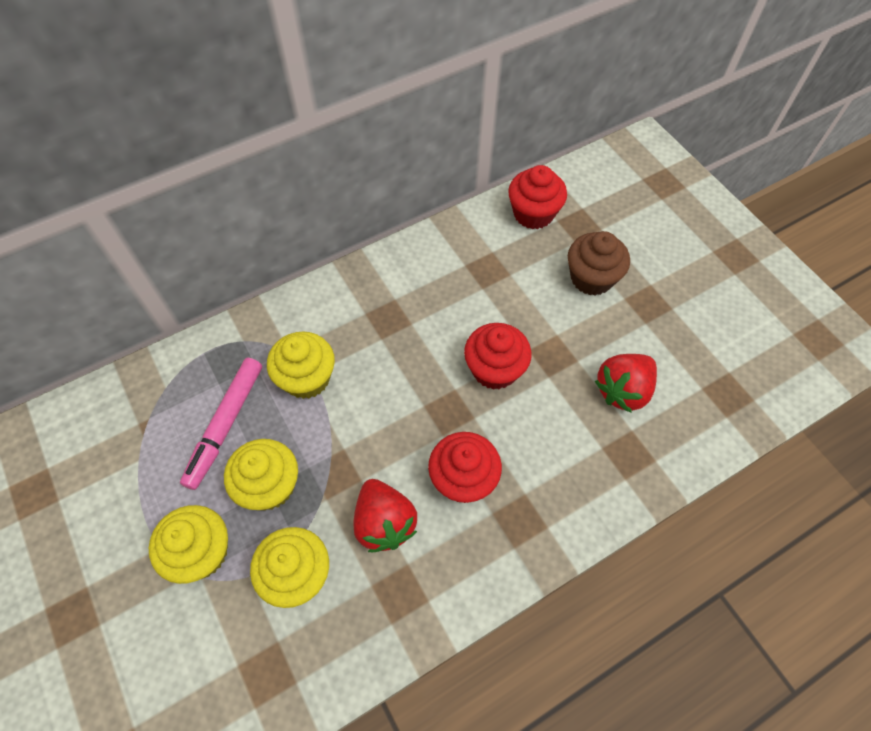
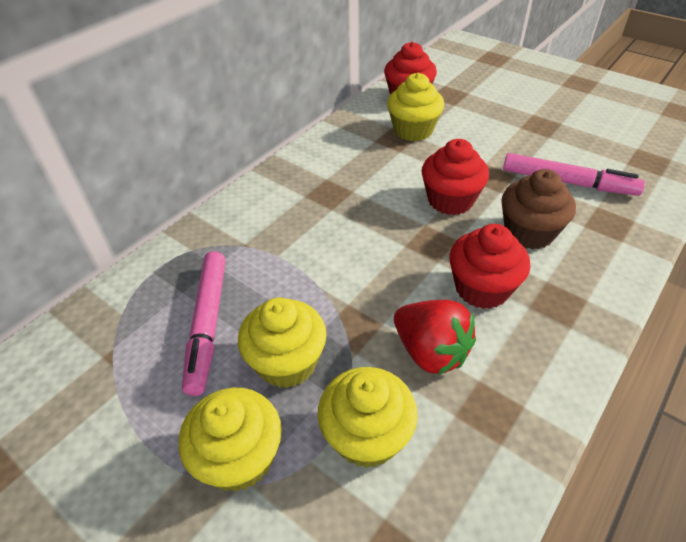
camera: 20 degrees left, 15 degrees down
(307, 378) = (276, 259): yellow cupcake -> yellow cupcake (413, 130)
(591, 278) = (484, 122): brown cupcake -> brown cupcake (529, 232)
(623, 390) = (568, 182): red strawberry -> pink marker

